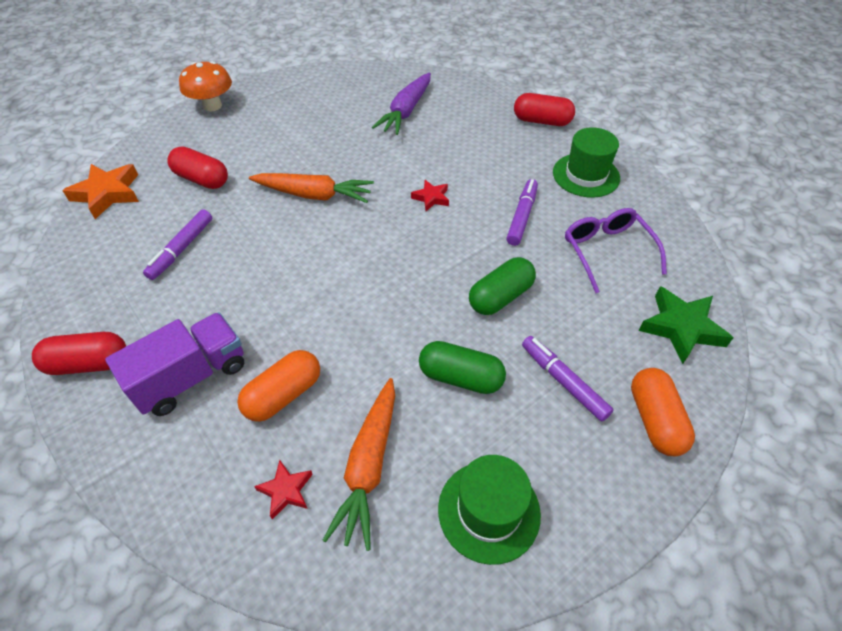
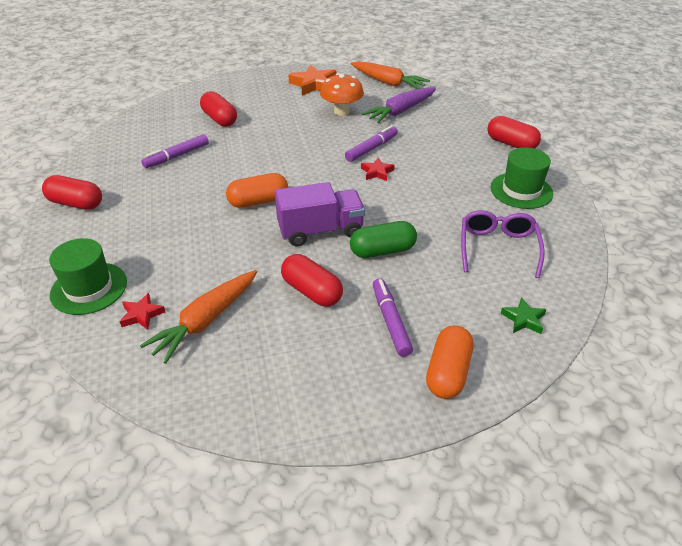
camera: 25 degrees right, 10 degrees down
(107, 193) = (154, 112): orange star -> orange star (314, 84)
(191, 377) = (130, 230): purple truck -> purple truck (320, 231)
(212, 106) = (259, 76): orange mushroom -> orange mushroom (341, 111)
(283, 394) = (180, 260): orange capsule -> orange capsule (258, 201)
(314, 195) = (290, 148): orange carrot -> orange carrot (388, 82)
(460, 377) = (311, 291): green capsule -> red capsule
(489, 511) = (269, 379): green hat -> green hat (89, 288)
(522, 216) = (442, 204): purple marker -> purple marker (371, 148)
(681, 327) = (523, 319): green star -> green star, size x0.56

